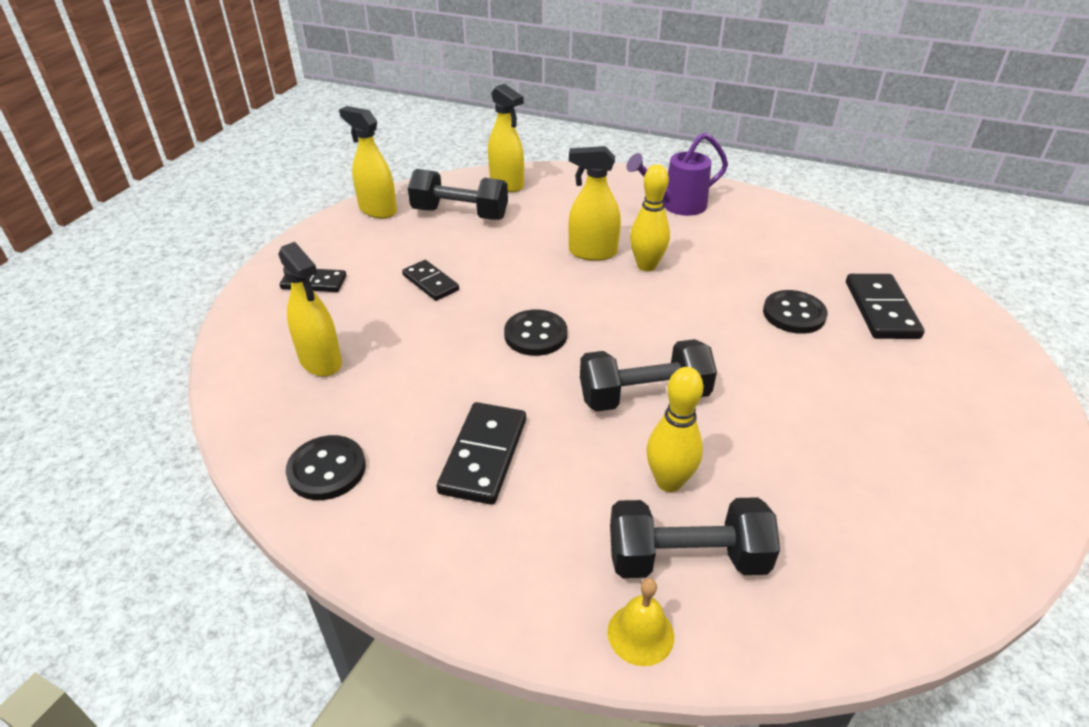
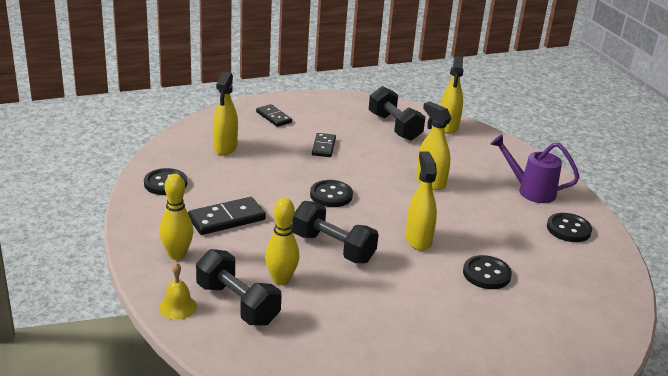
camera: 45 degrees right, 10 degrees down
(377, 210) = (356, 103): yellow spray bottle -> yellow spray bottle (418, 240)
(646, 266) = (448, 205): yellow bowling pin -> yellow bowling pin (177, 255)
(762, 223) = (568, 229): none -> black button
(881, 310) = (548, 307): black domino -> none

